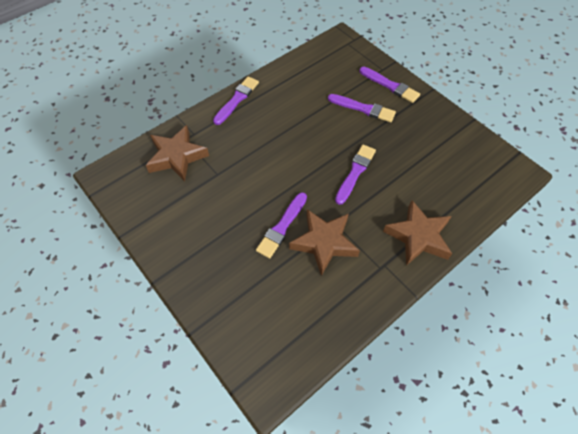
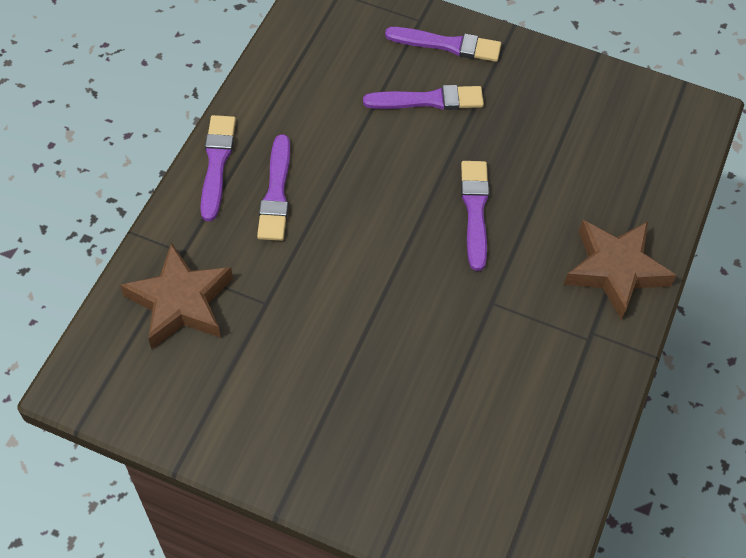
camera: 30 degrees left, 0 degrees up
(282, 227) = (417, 342): purple brush -> purple brush (276, 193)
(324, 243) = (492, 338): brown star -> none

